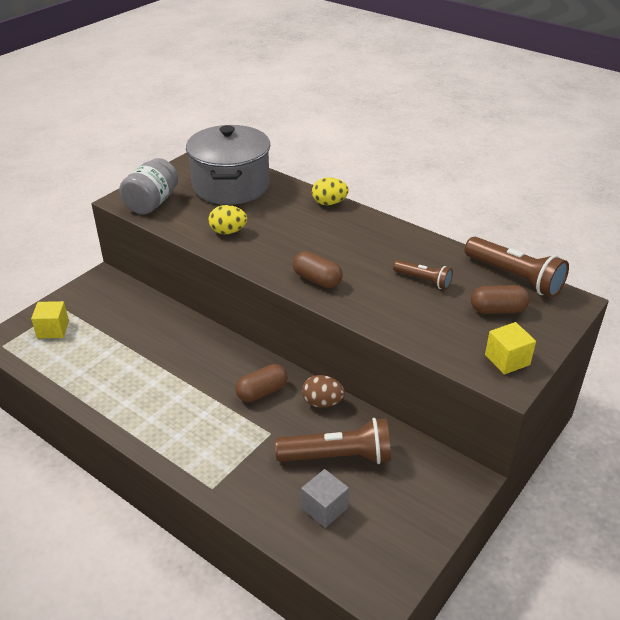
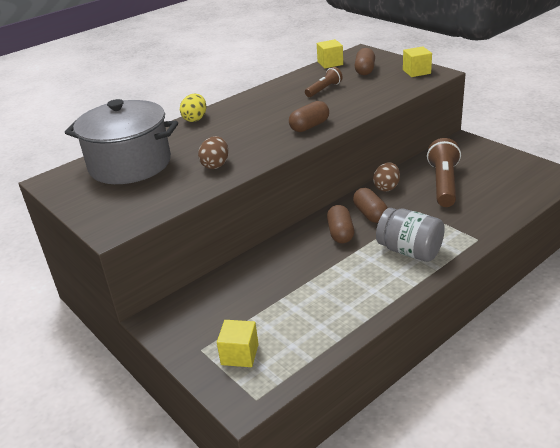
camera: 75 degrees left, 5 degrees down
(152, 203) = (131, 210): grey jar -> grey jar (409, 251)
(224, 371) = (340, 233): none -> brown capsule
(228, 232) = (215, 165): yellow egg -> brown egg
(324, 508) = (493, 191): grey cube -> none
(514, 277) = (330, 63): brown flashlight -> yellow cube

